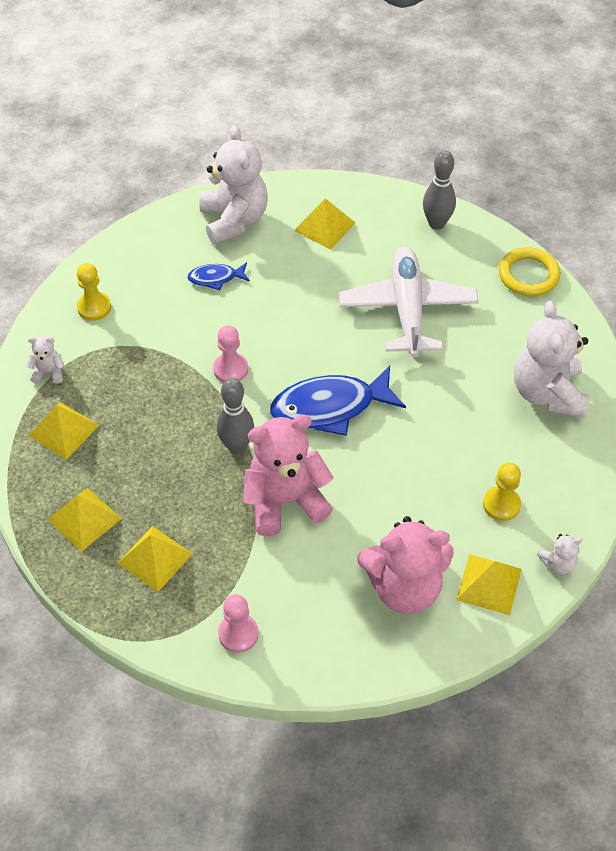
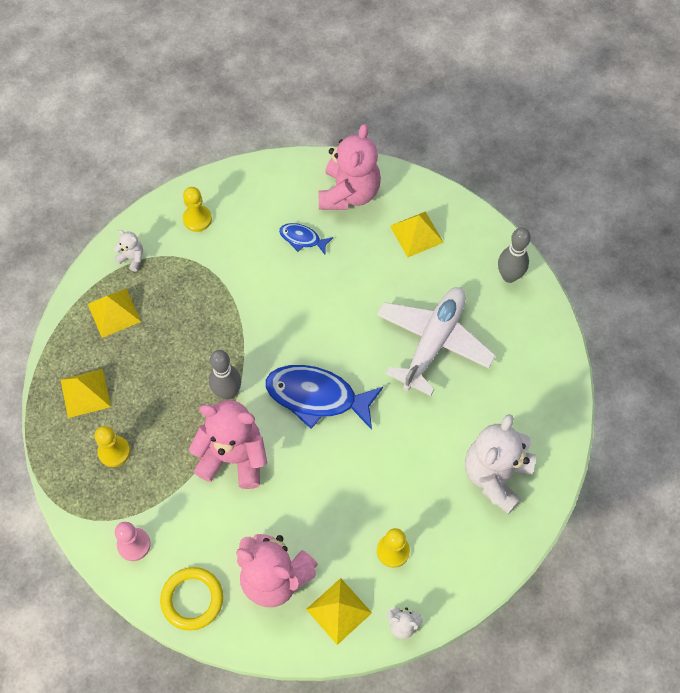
camera: 30 degrees right, 10 degrees up
(155, 558) = (114, 452): yellow pyramid -> yellow pawn
(230, 369) = (264, 324): pink pawn -> none
(234, 220) = (349, 193): white teddy bear -> pink teddy bear
(528, 275) = (553, 362): yellow ring -> yellow ring (192, 599)

